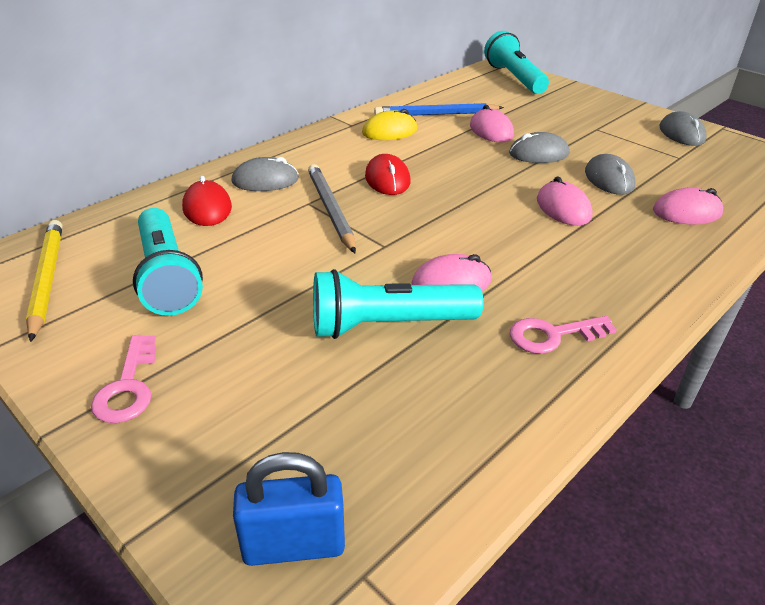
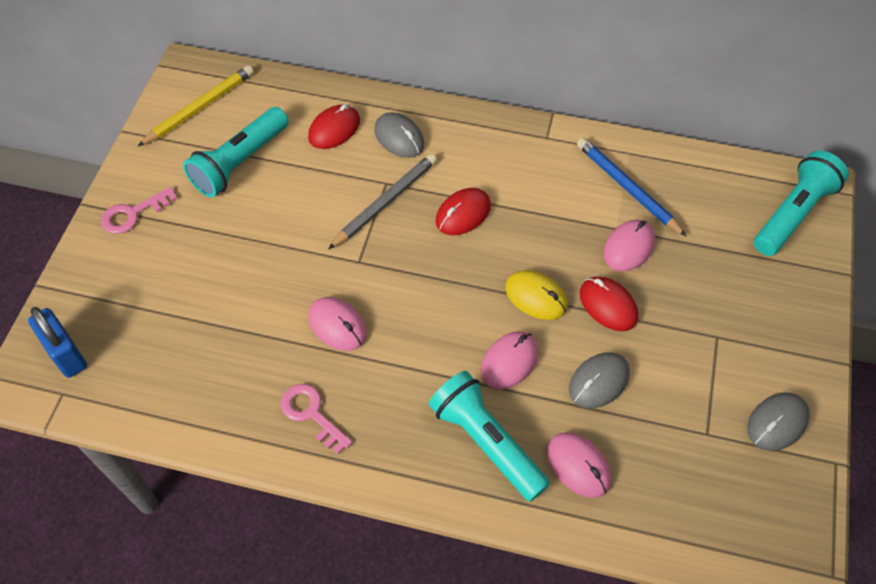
camera: 60 degrees right, 20 degrees up
(388, 325) = (263, 310): turquoise flashlight -> turquoise flashlight (486, 442)
(389, 131) = (557, 171): yellow mouse -> yellow mouse (536, 297)
(538, 154) = (608, 305): grey mouse -> red mouse

